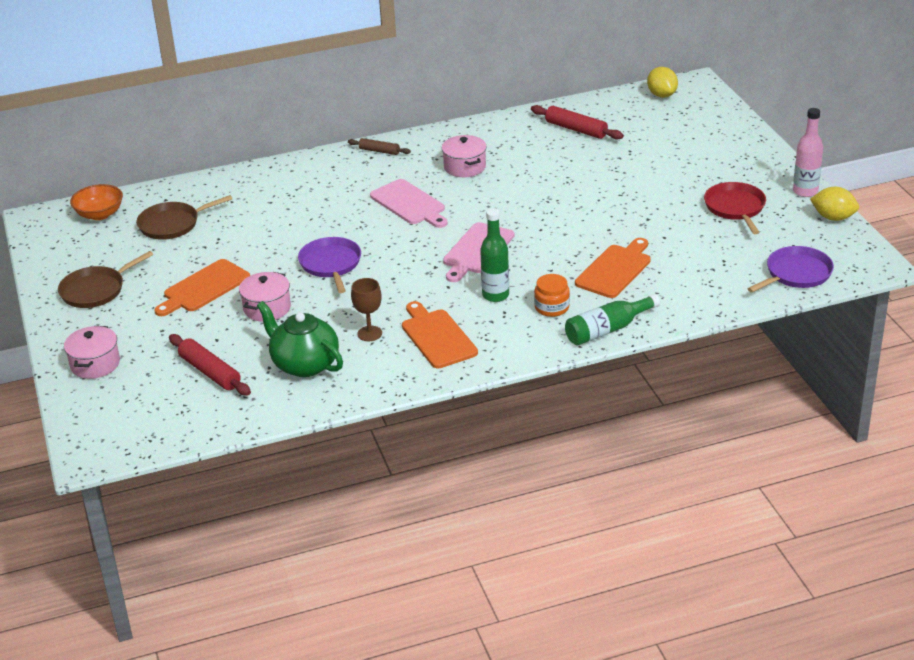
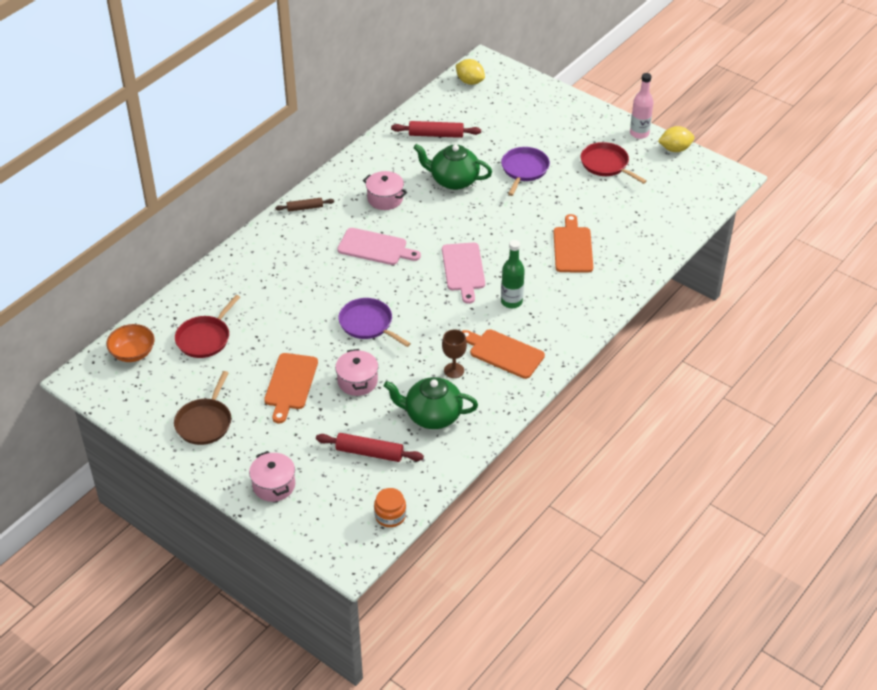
camera: 35 degrees left, 10 degrees up
(172, 224) = (205, 338): brown pan -> red pan
(551, 172) = (453, 180): none -> green teapot
(552, 307) = (559, 296): orange jar -> orange jar (390, 515)
(607, 330) = (611, 299): green bottle -> none
(796, 274) = (690, 204): purple pan -> purple pan (524, 170)

